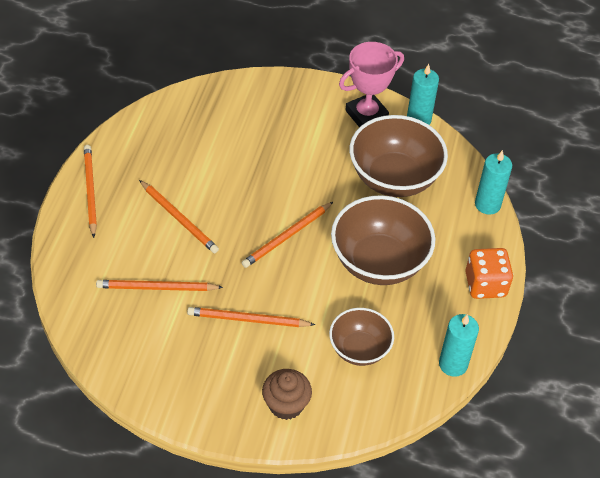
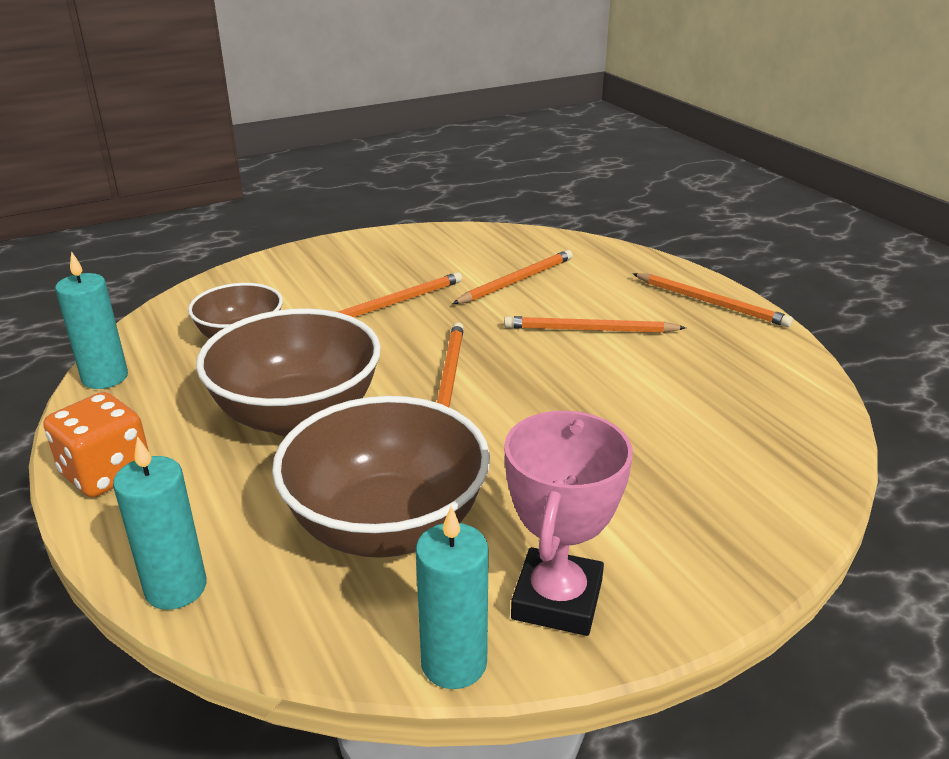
camera: 140 degrees right, 20 degrees down
(286, 404) = (280, 277): brown cupcake -> none

